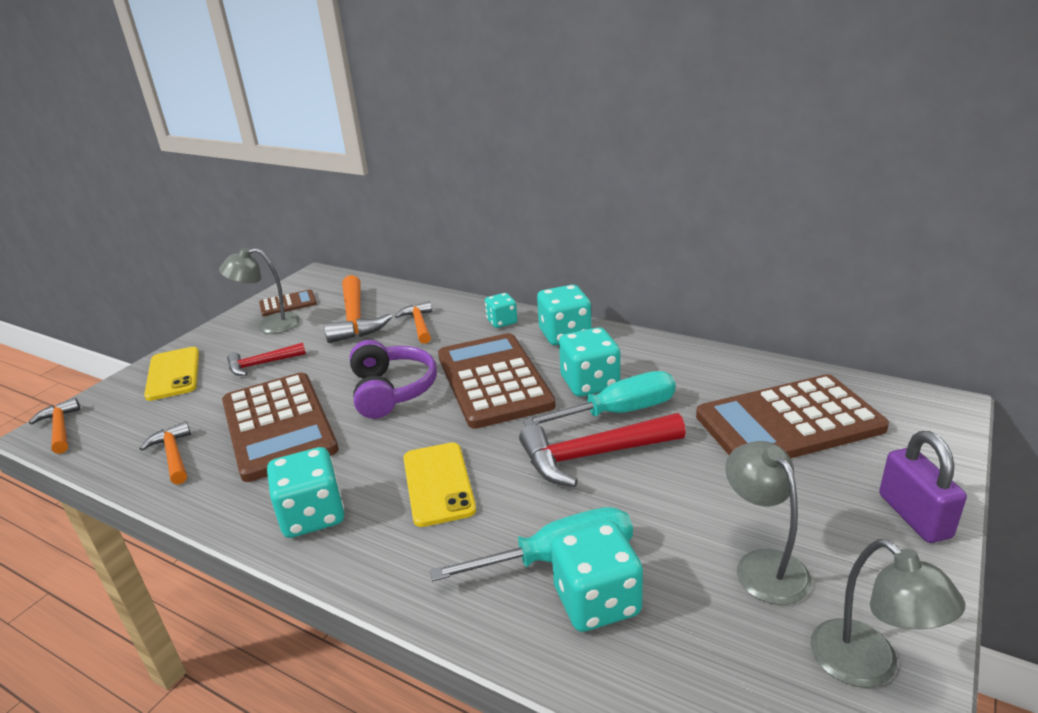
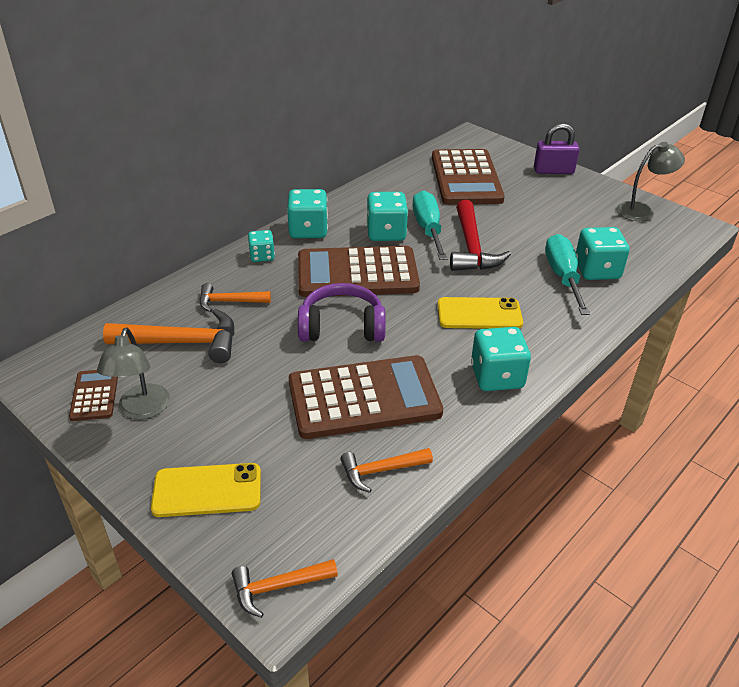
camera: 80 degrees left, 10 degrees up
(261, 364) = (235, 413): red hammer -> none
(763, 565) = (579, 217): grey lamp -> none

